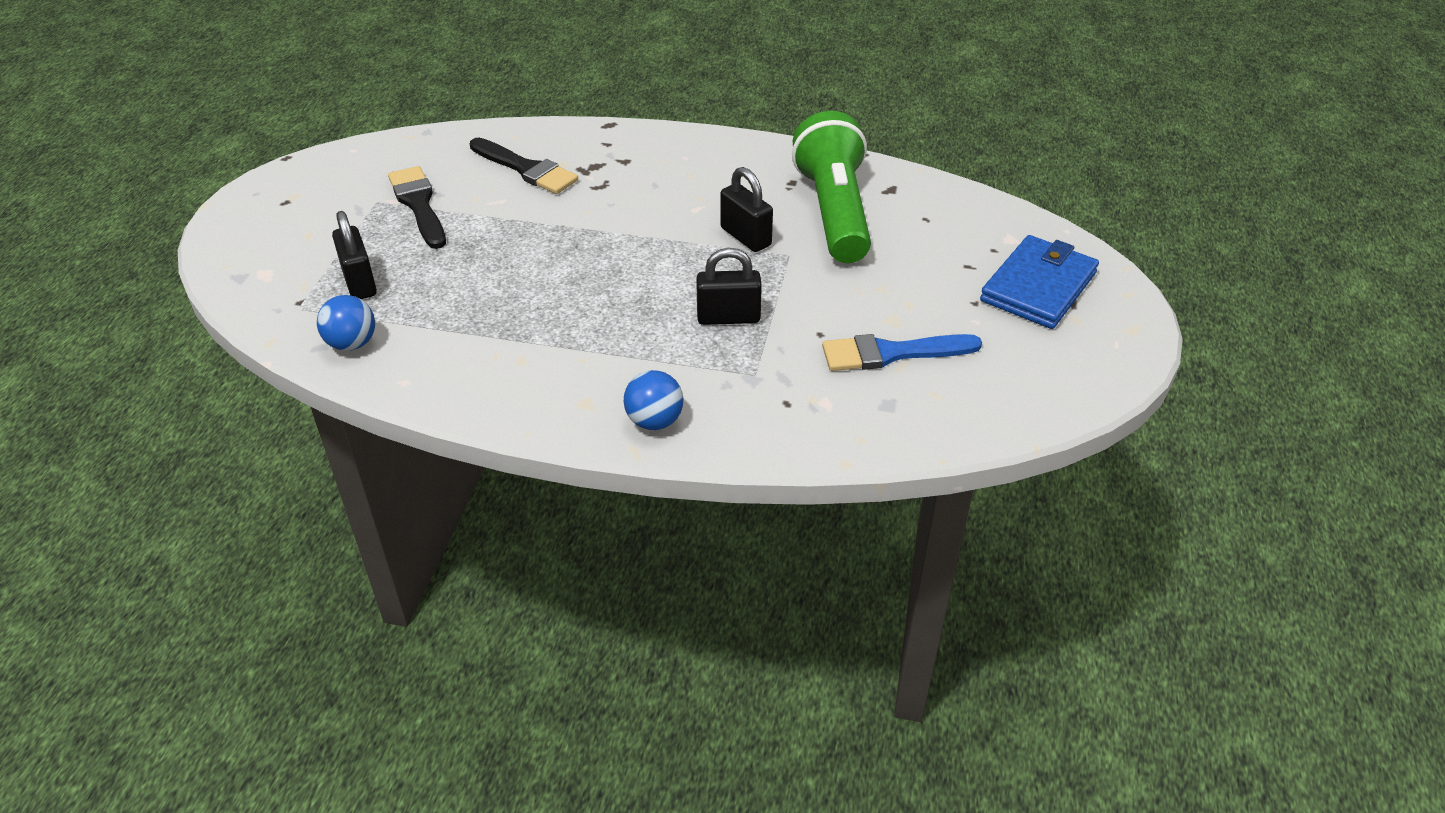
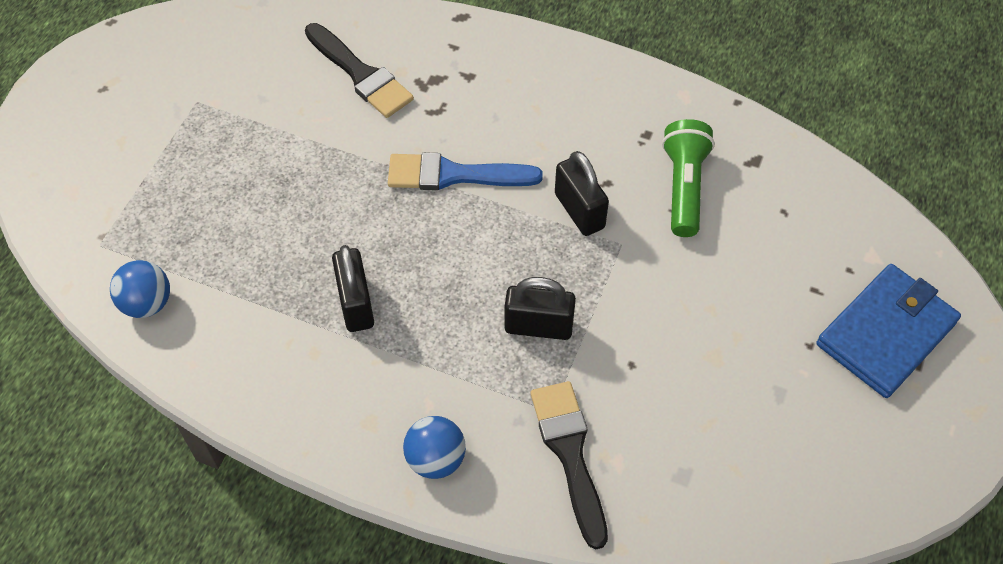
camera: 10 degrees right, 15 degrees up
(359, 282) = (165, 218): black padlock -> black padlock (356, 304)
(418, 204) = (240, 112): black brush -> black brush (570, 454)
(834, 212) = (684, 187): green flashlight -> green flashlight, size x0.61
(891, 353) = (702, 405): blue brush -> blue brush (454, 175)

